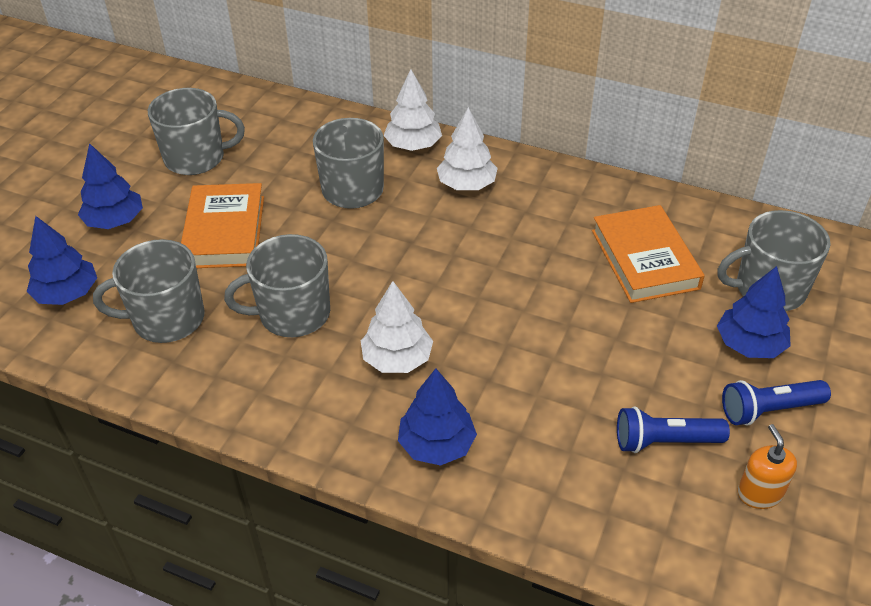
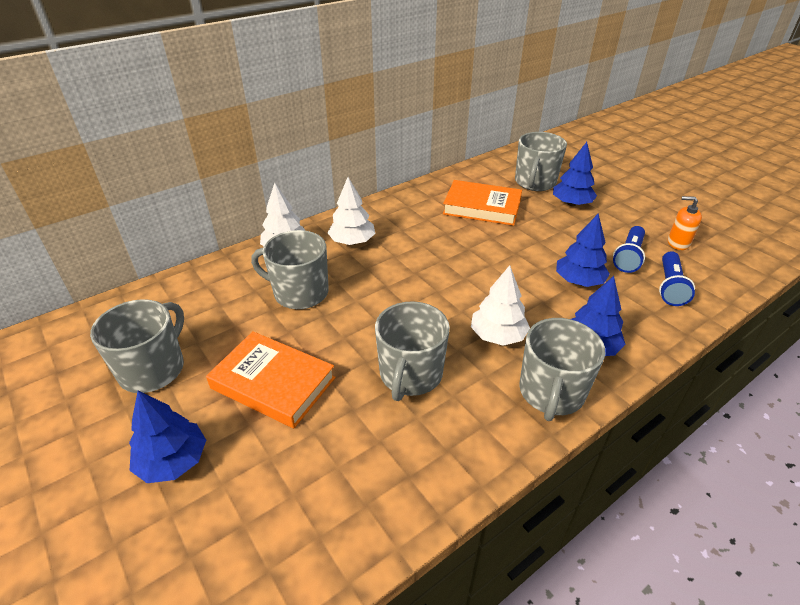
camera: 60 degrees left, 5 degrees down
(67, 294) = (243, 541): blue tree -> blue tree (579, 281)
(167, 319) = (351, 463): grey mug -> grey mug (551, 392)
(769, 410) = (621, 217): blue flashlight -> blue flashlight (670, 287)

